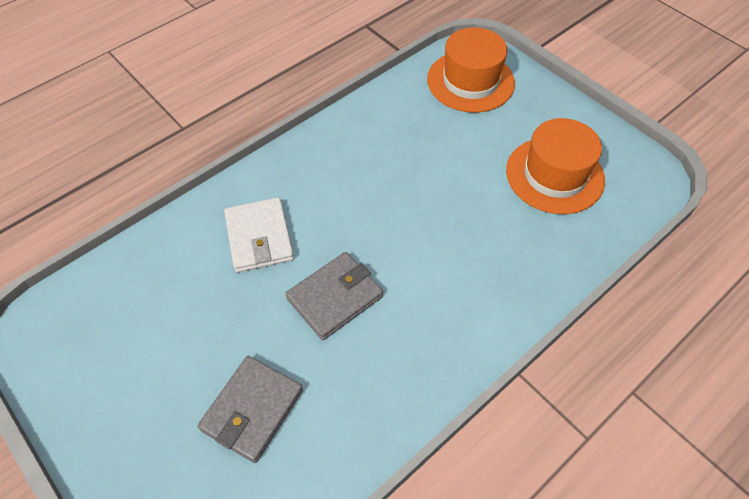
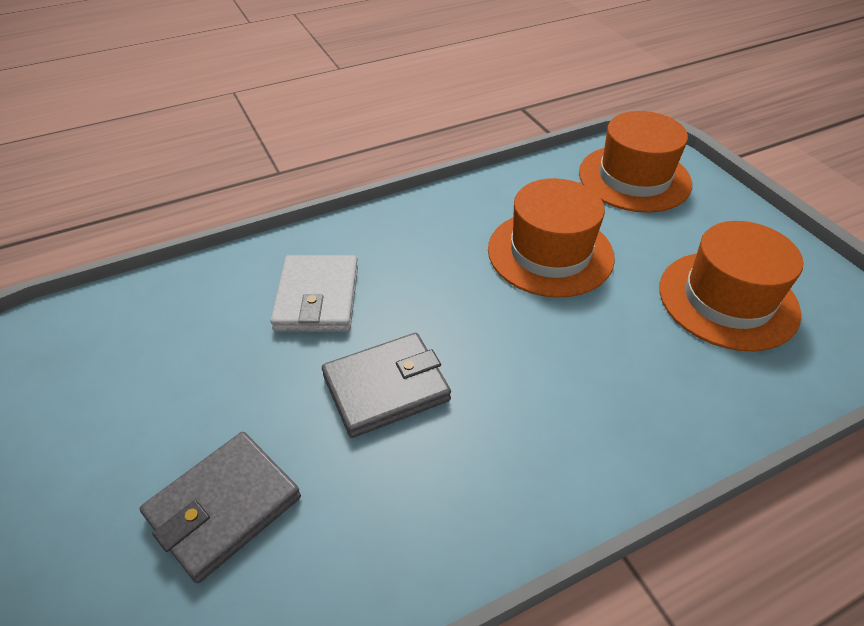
camera: 15 degrees right, 10 degrees down
(423, 162) = (550, 253): none -> orange hat

